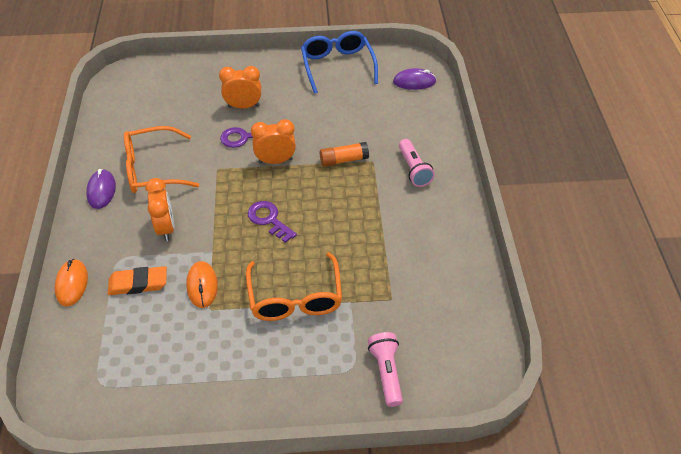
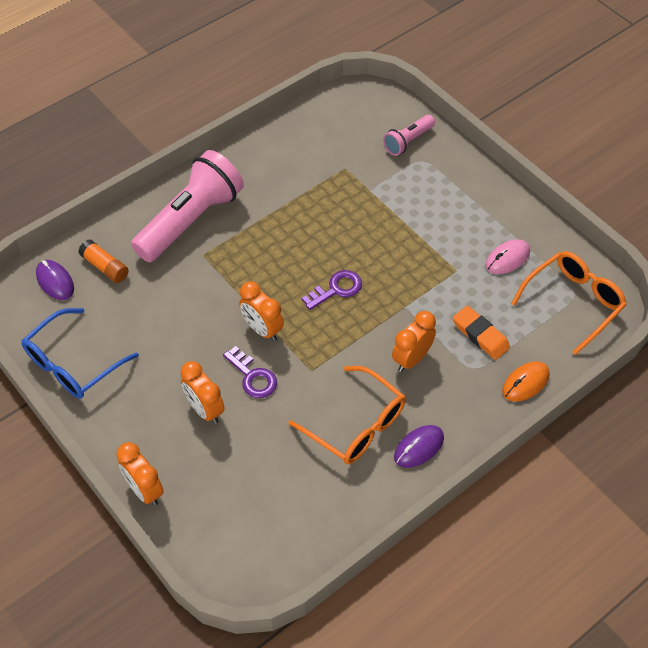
camera: 125 degrees left, 5 degrees up
(183, 357) = (507, 259): none -> pink mouse
(202, 285) = (441, 290): orange mouse -> none
(219, 61) = (144, 490): none -> orange clock
(269, 219) = (336, 289): purple key -> purple key turned 135 degrees counterclockwise
(295, 298) = (397, 224): orange glasses -> orange glasses (573, 302)
(343, 160) = (219, 277): orange glue stick -> orange glue stick (105, 267)
(413, 169) = (191, 220): pink flashlight -> pink flashlight, size x2.03

